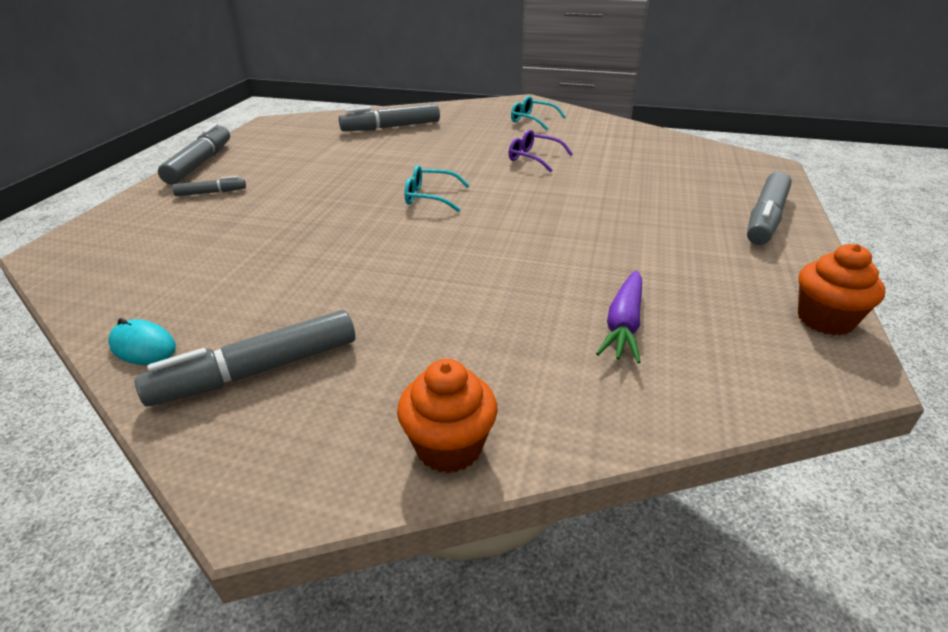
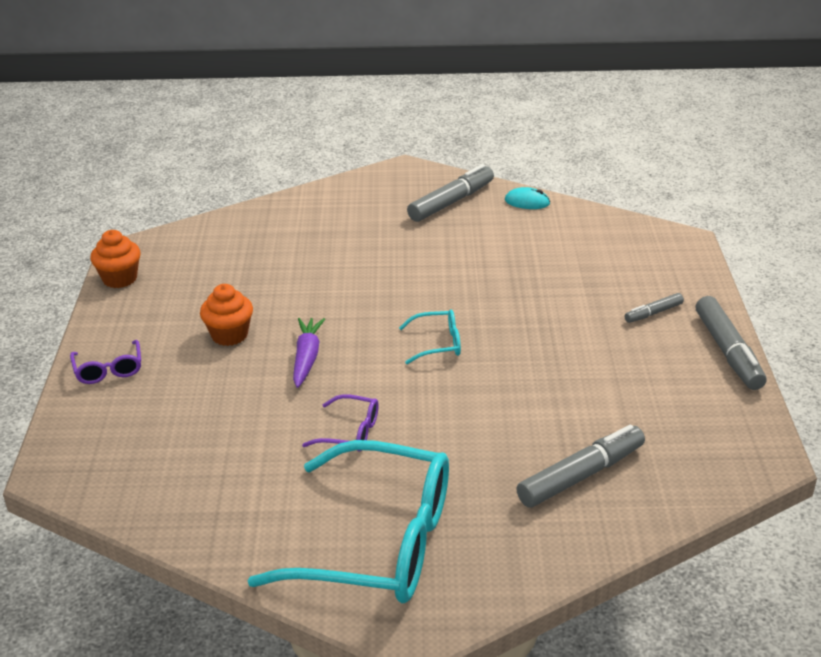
camera: 165 degrees right, 0 degrees up
(449, 447) = (336, 192): orange cupcake -> orange cupcake (229, 335)
(532, 120) = (377, 543): turquoise glasses -> turquoise glasses, size x2.37
(624, 324) = (252, 255): purple carrot -> purple carrot (306, 358)
(765, 218) = (108, 370): grey marker -> purple glasses

